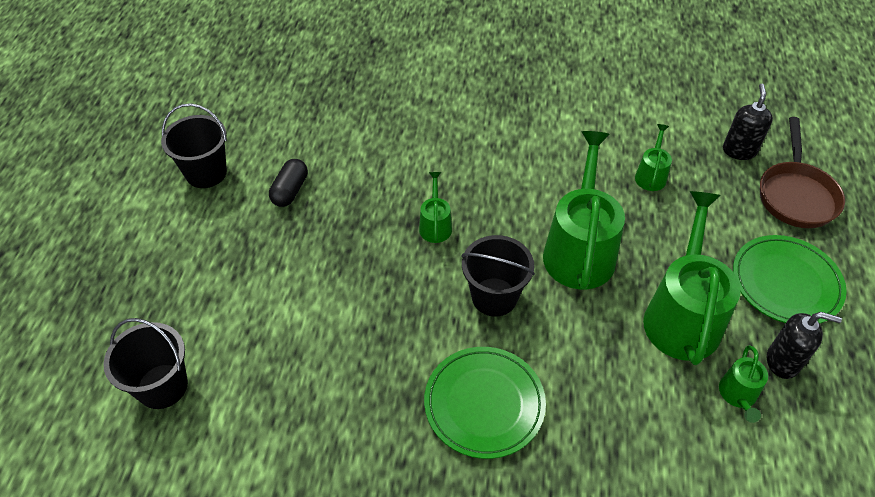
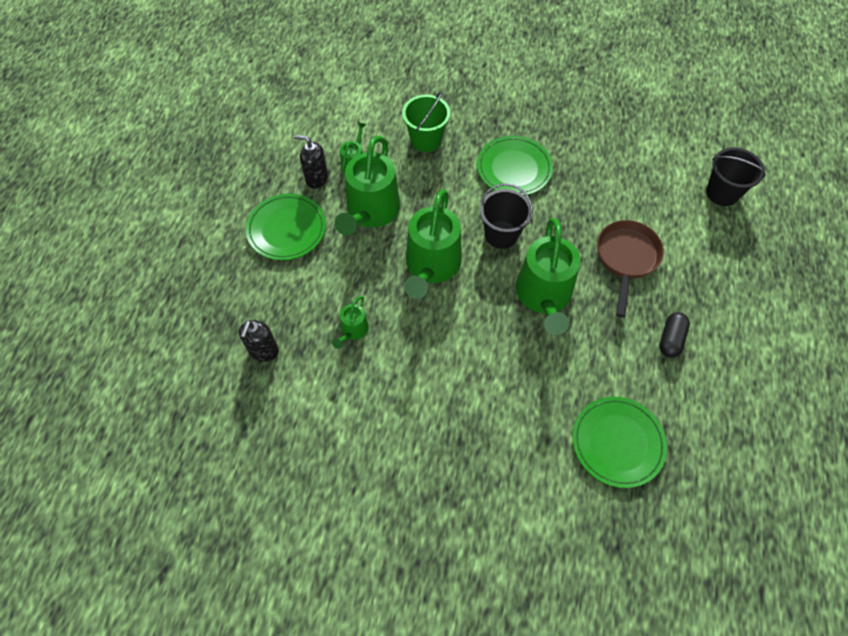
camera: 175 degrees left, 10 degrees up
(206, 173) = (751, 365): black bucket -> none
(363, 103) = (617, 443): none -> green plate
(435, 225) = (544, 296): green watering can -> green watering can, size x2.14
(637, 449) = (426, 140): none -> green bucket
(796, 195) = (238, 301): brown pan -> brown pan (626, 259)

